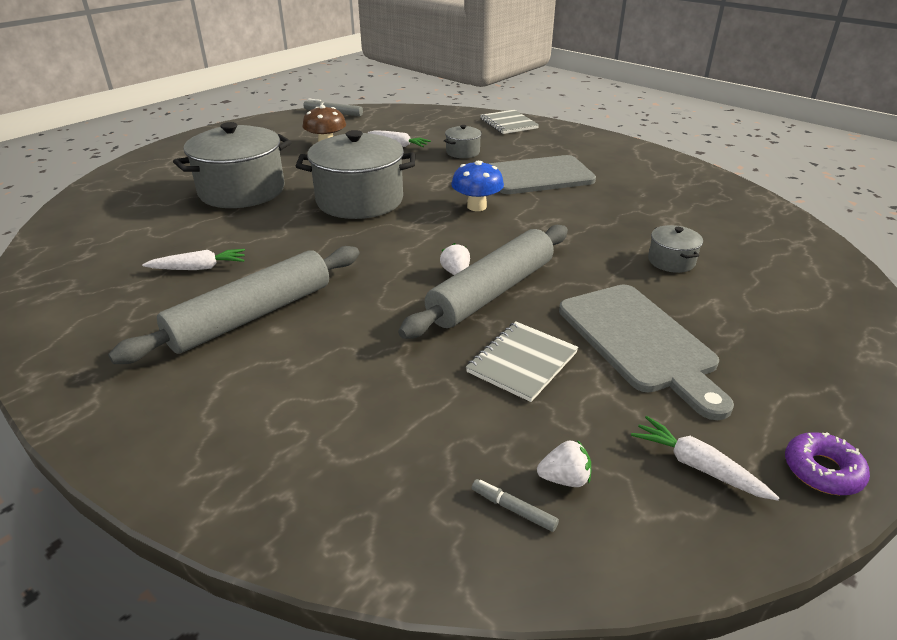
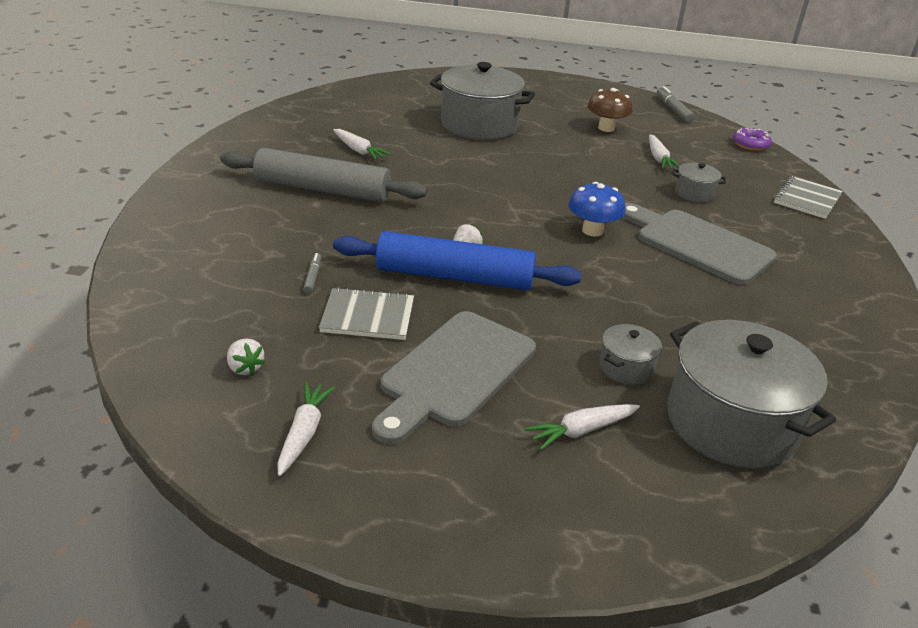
camera: 55 degrees right, 0 degrees up
(360, 200) = (528, 174): grey pot -> grey pot (731, 423)
(492, 292) = (454, 277): grey rolling pin -> blue rolling pin
(513, 509) = (201, 352): grey marker -> grey marker (313, 277)
(742, 308) = (581, 431): none -> white carrot
(822, 470) = (348, 511): purple donut -> purple donut (750, 144)

